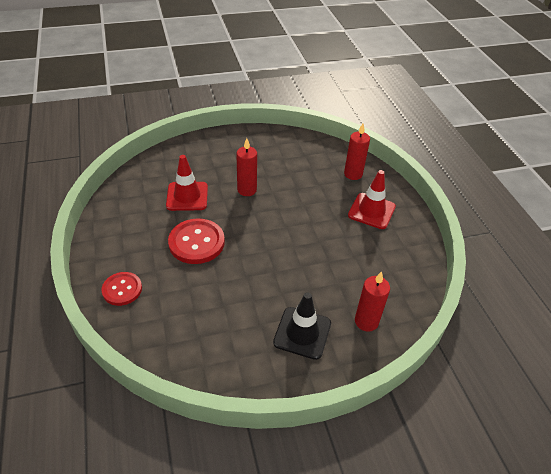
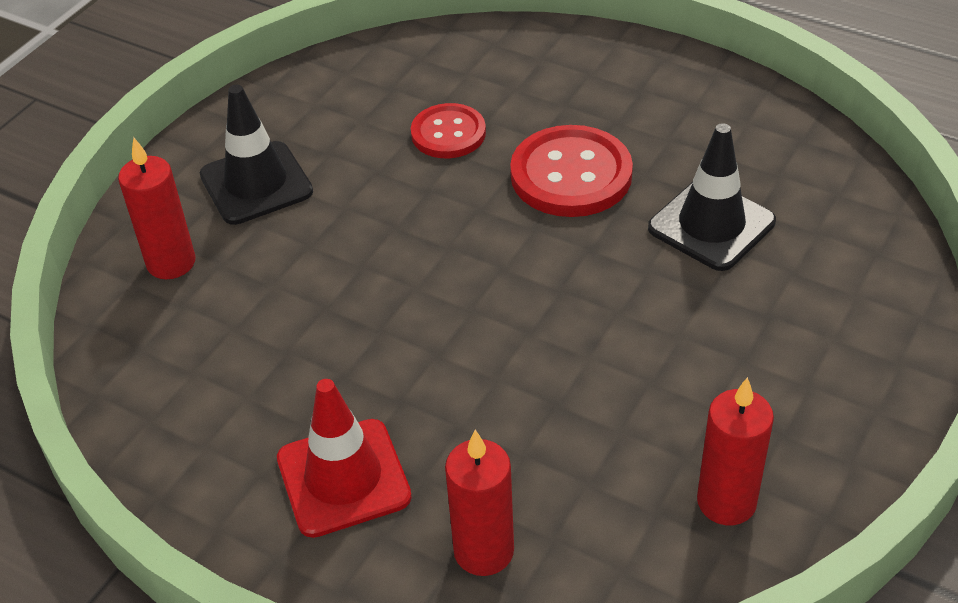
camera: 140 degrees right, 0 degrees up
(122, 289) = (565, 60): red button -> red button (448, 133)
(187, 196) = (711, 225): red traffic cone -> black traffic cone
(247, 190) = (637, 320): red candle -> red candle (726, 502)

